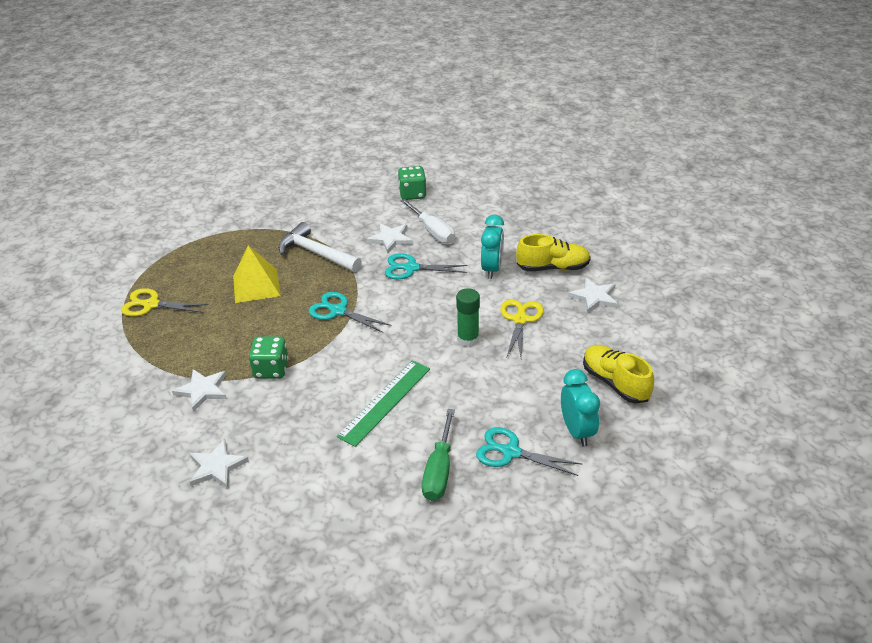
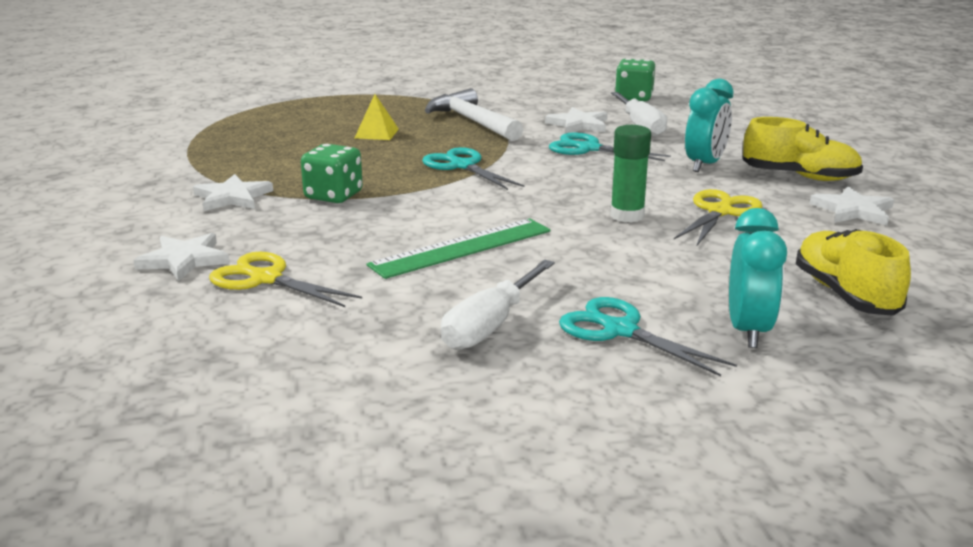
camera: 20 degrees right, 15 degrees down
(151, 304) = (240, 128): yellow scissors -> yellow scissors (265, 279)
(256, 285) = (376, 133): yellow pyramid -> yellow pyramid, size x0.60
(439, 470) = (490, 325): green screwdriver -> white screwdriver

